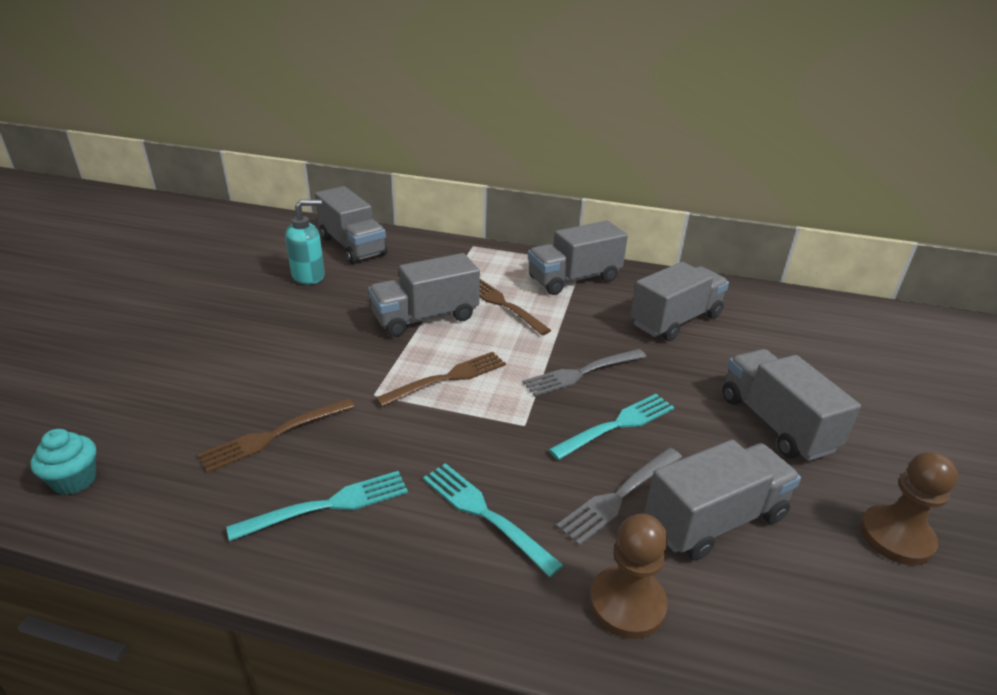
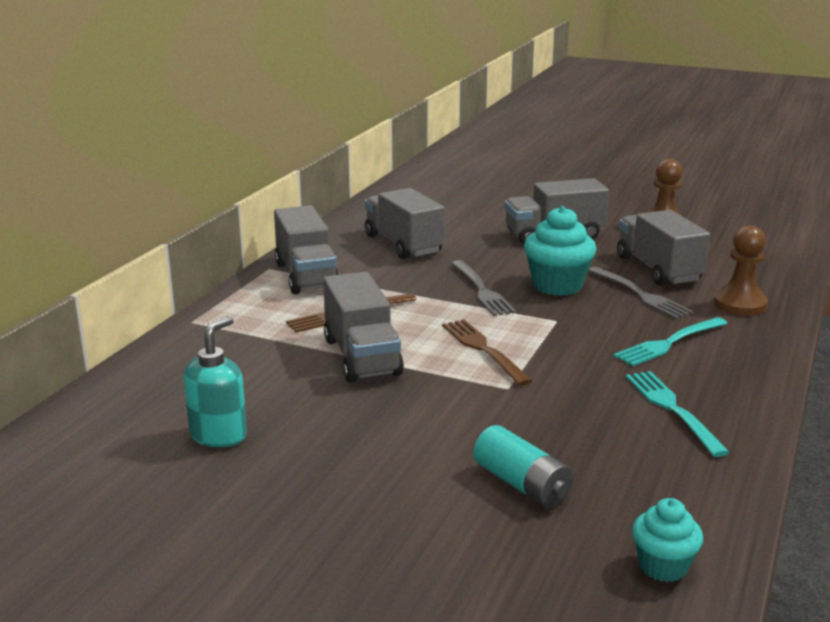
camera: 80 degrees left, 10 degrees down
(215, 405) = (522, 484): none -> turquoise battery
(274, 435) = (576, 442): brown fork -> none
(309, 276) = (219, 435): turquoise soap dispenser -> turquoise soap dispenser turned 45 degrees clockwise
(352, 246) = (140, 403): grey truck -> none
(617, 425) = (557, 285): turquoise fork -> turquoise cupcake

